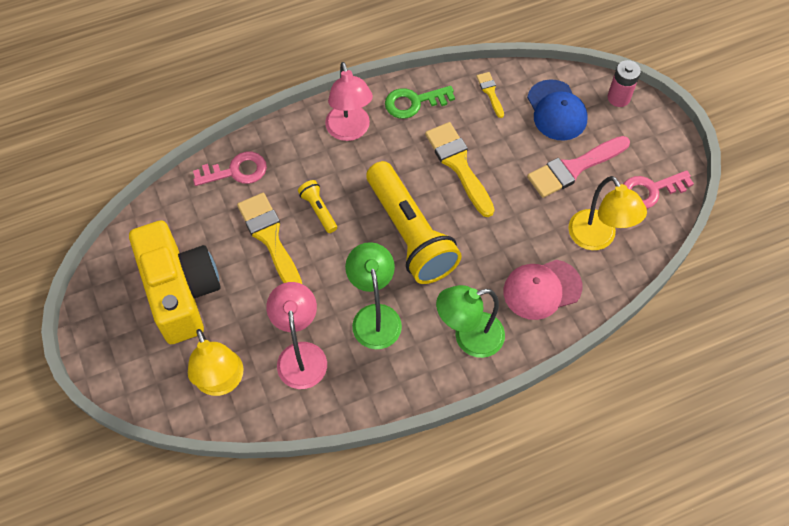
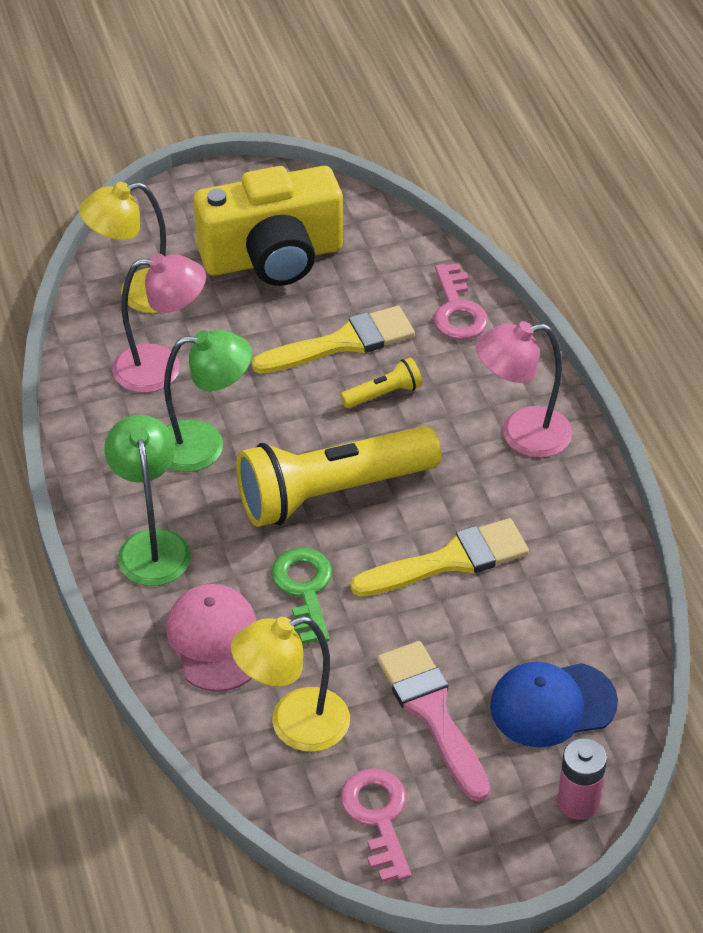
camera: 95 degrees right, 15 degrees down
(414, 102) = (574, 514): green key -> green key (304, 589)
(490, 92) = (593, 616): yellow brush -> none

